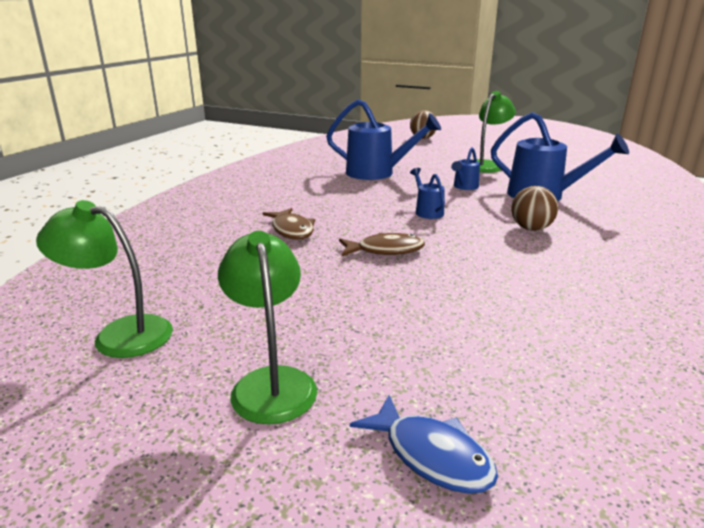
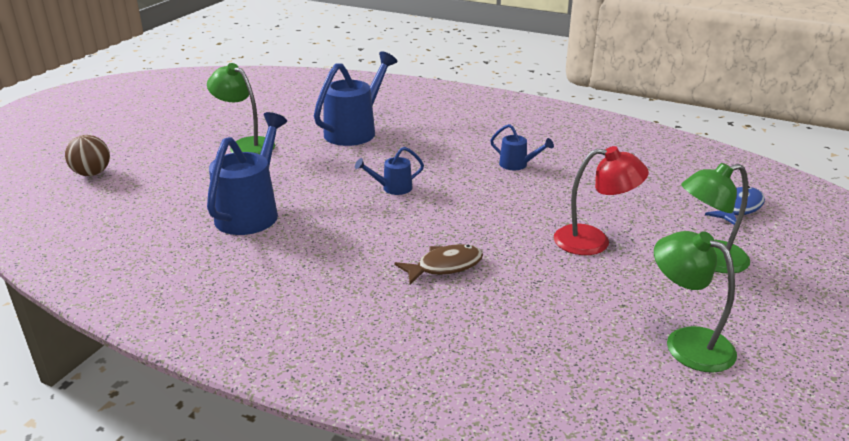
camera: 90 degrees left, 5 degrees up
(120, 334) = (686, 342): green lamp -> green lamp turned 120 degrees clockwise
(326, 301) = (593, 241): none -> red lamp
(385, 250) = (490, 213): brown fish -> none
(464, 187) = (320, 164): blue watering can -> blue watering can (517, 165)
(531, 228) = (436, 146): brown ball -> none

